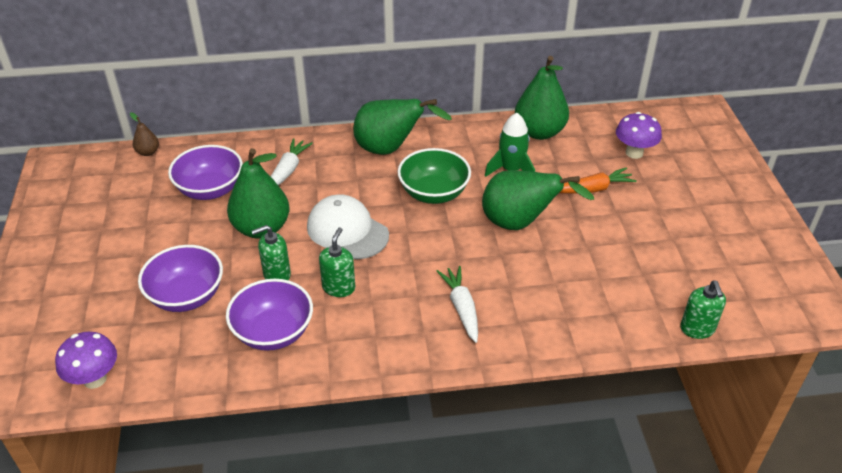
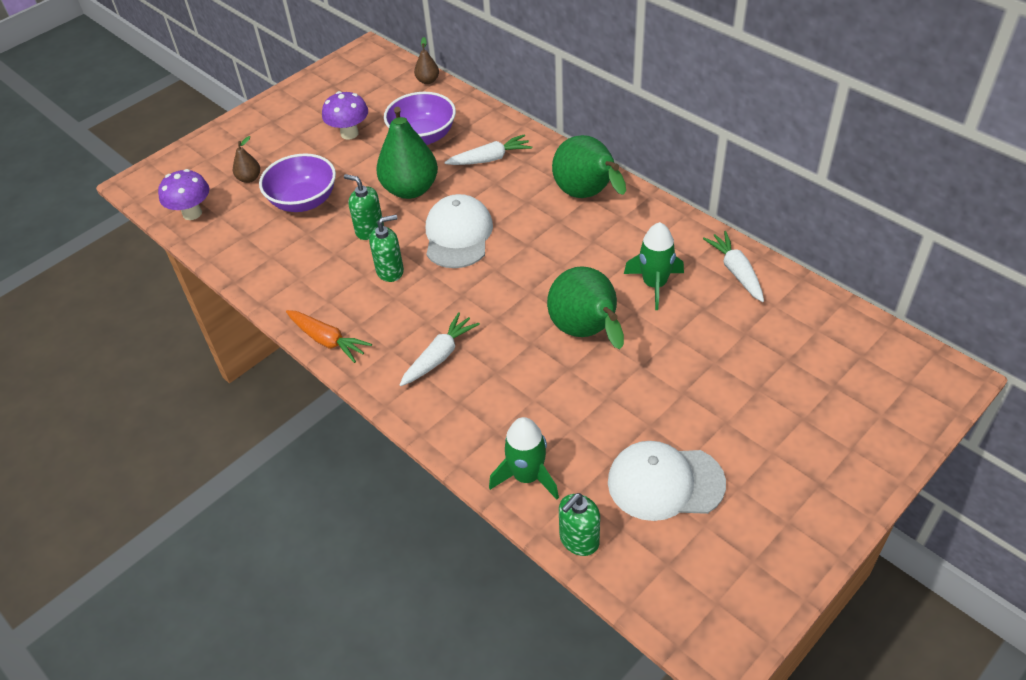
camera: 55 degrees right, 5 degrees up
(105, 316) = (249, 178): none -> brown pear
(273, 332) = (310, 267): purple bowl -> none
(434, 193) = (562, 255): green bowl -> none
(539, 132) = (736, 271): green pear -> white carrot
(593, 189) = (697, 356): orange carrot -> orange carrot (327, 340)
(621, 324) = (527, 476): none -> green rocket
(634, 153) = (794, 357): purple mushroom -> purple mushroom (349, 133)
(683, 262) = (665, 482): none -> white cap

